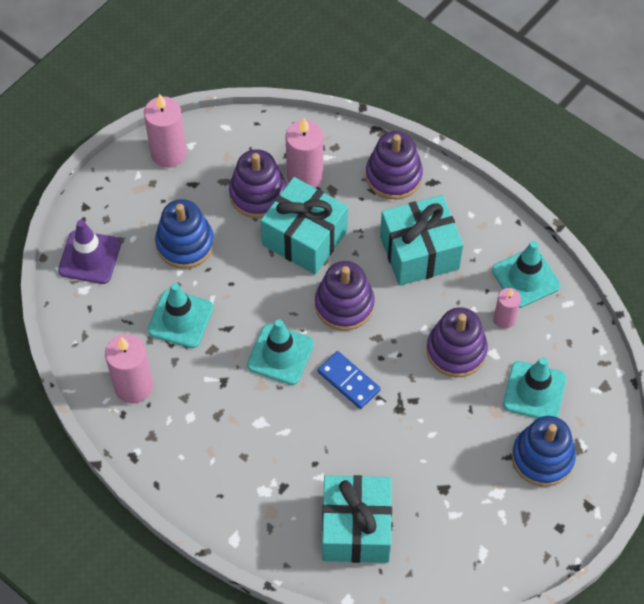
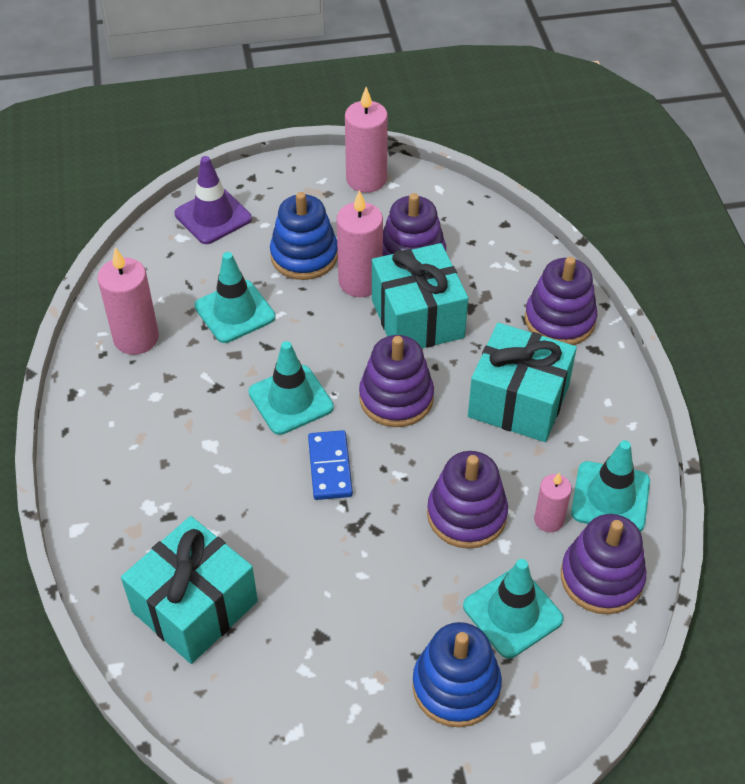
camera: 40 degrees right, 10 degrees down
(305, 176) = (471, 269): pink candle -> pink candle (360, 282)
(563, 333) = (601, 578): none -> purple stacking toy

